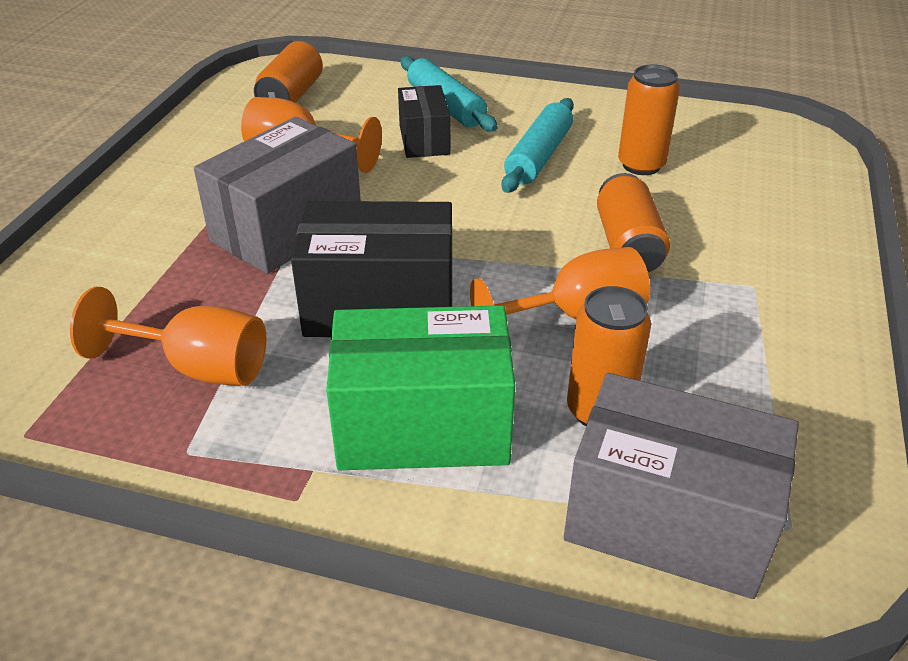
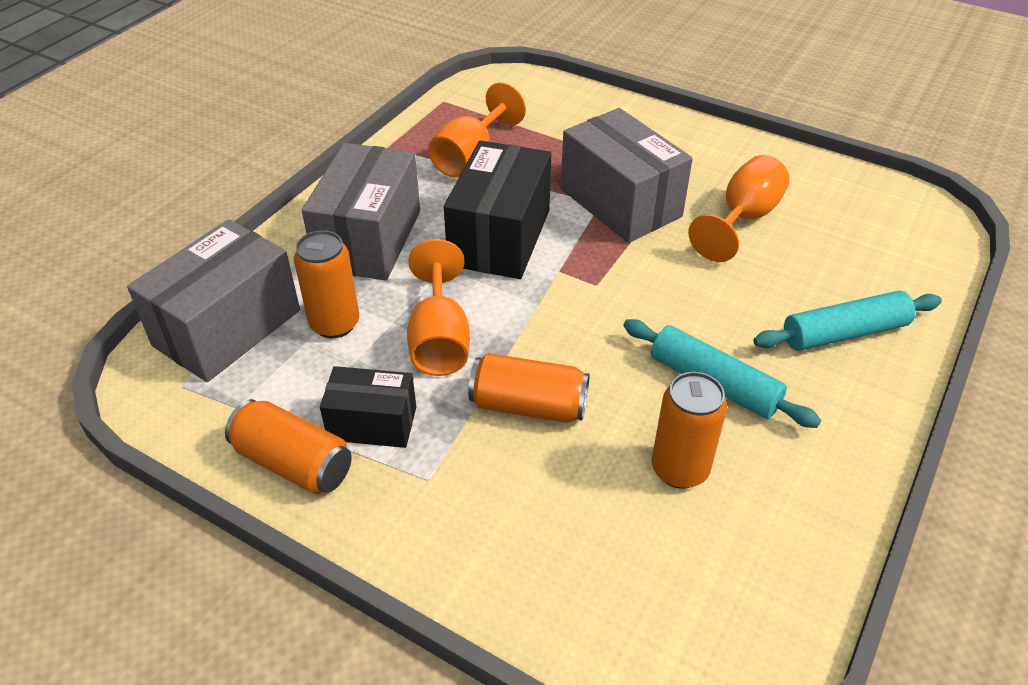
camera: 105 degrees right, 5 degrees up
(291, 96) = (869, 224): orange can -> orange can (293, 463)
(423, 426) = (369, 239): green box -> grey box
(424, 140) = (762, 302): black box -> black box (372, 423)

